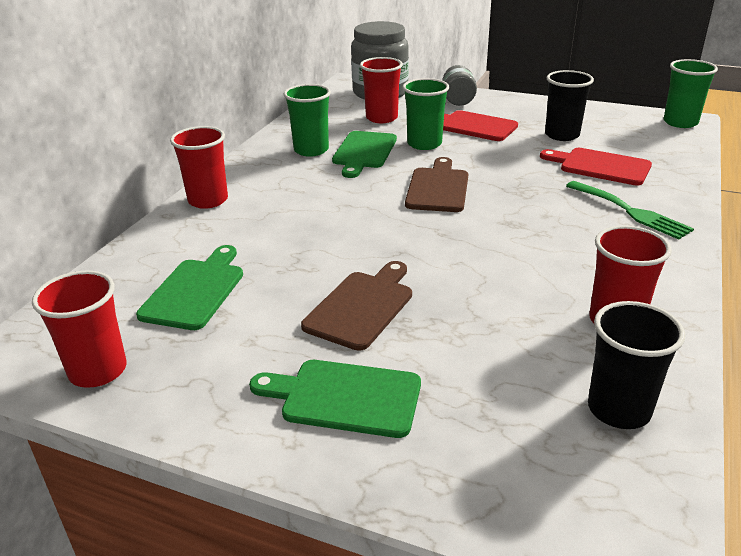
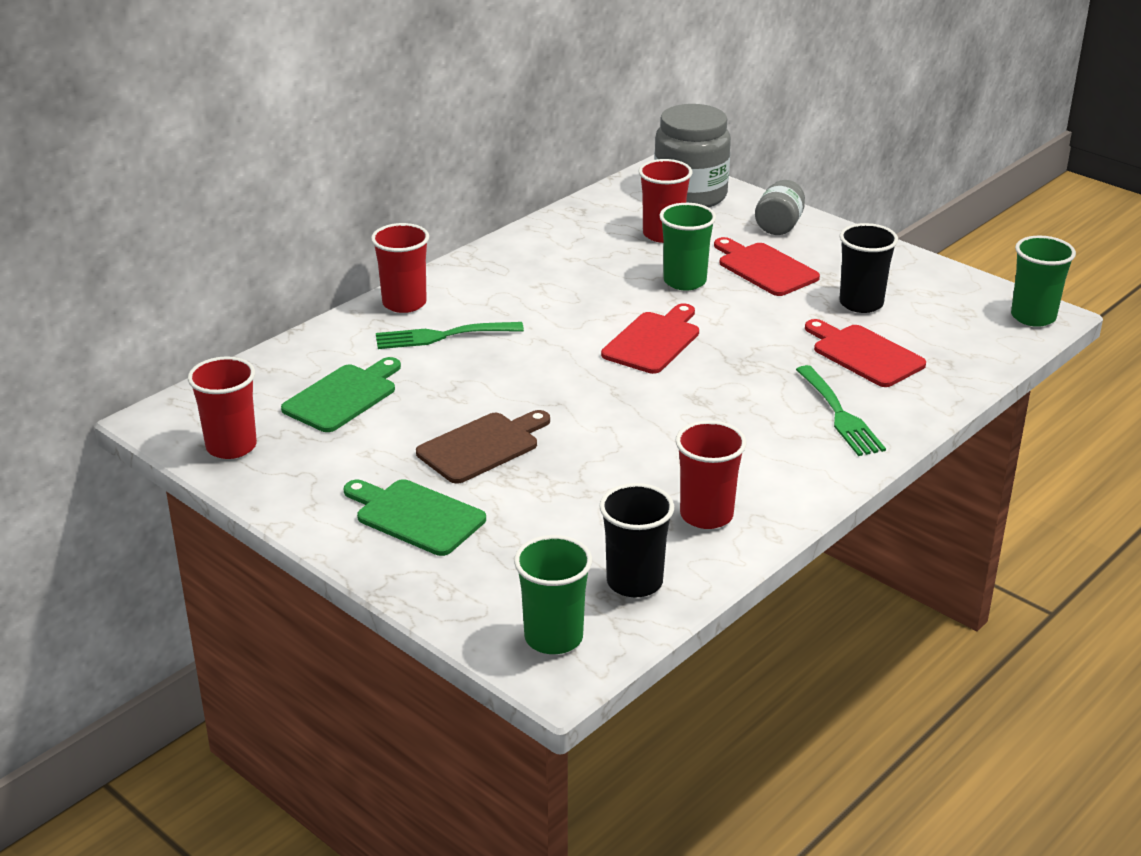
camera: 20 degrees right, 0 degrees up
(258, 219) = (442, 336): none -> green fork
(311, 150) = (550, 263): green cup -> green cup (553, 637)
(364, 152) = (607, 278): green cutting board -> none
(438, 188) = (653, 341): brown cutting board -> red cutting board

